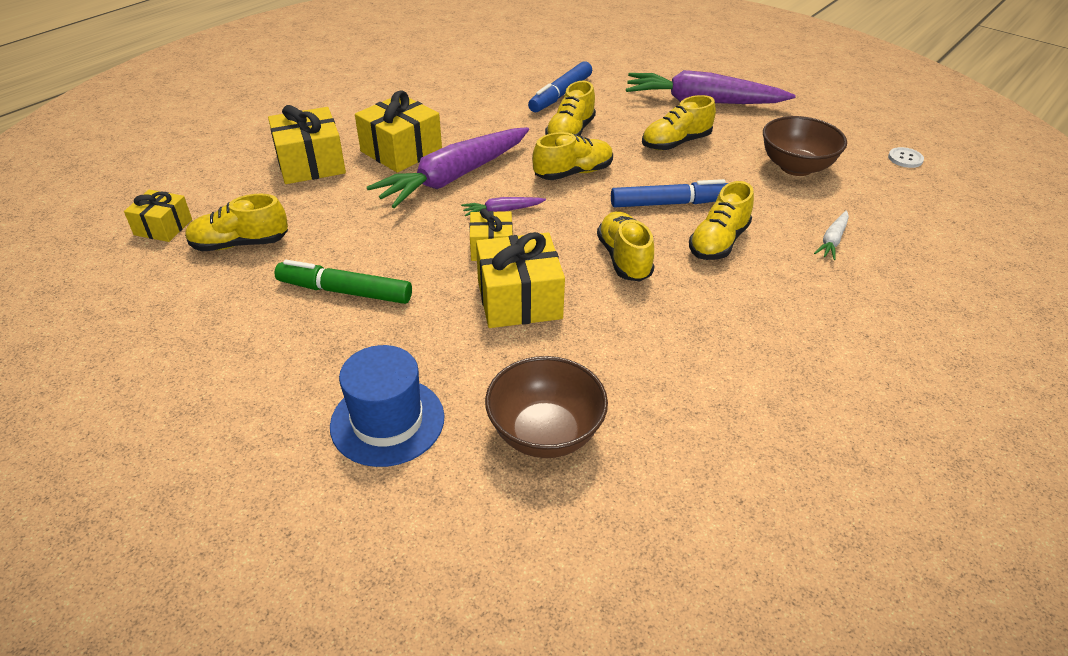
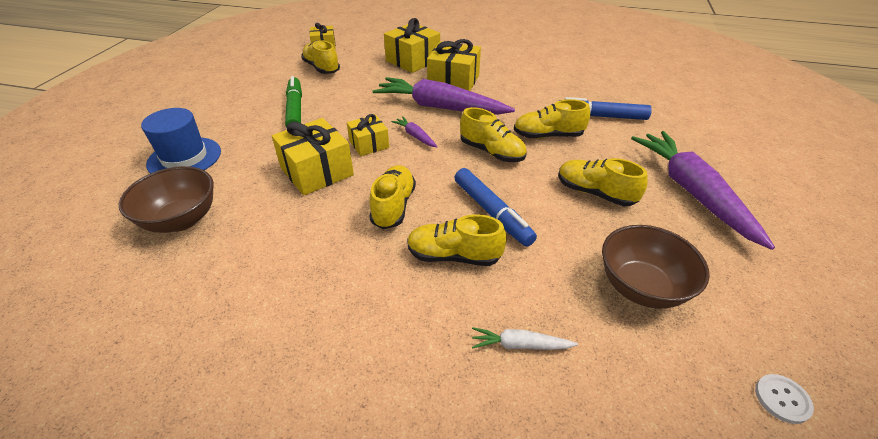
camera: 65 degrees right, 0 degrees up
(624, 259) = (393, 206): yellow shoe -> yellow shoe turned 45 degrees counterclockwise

